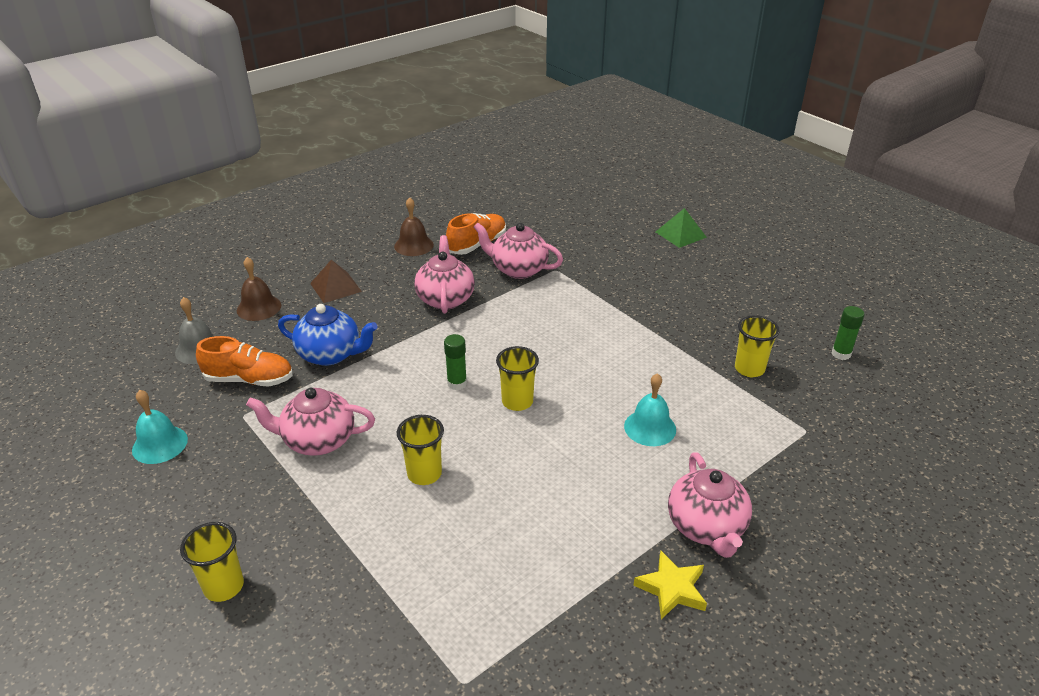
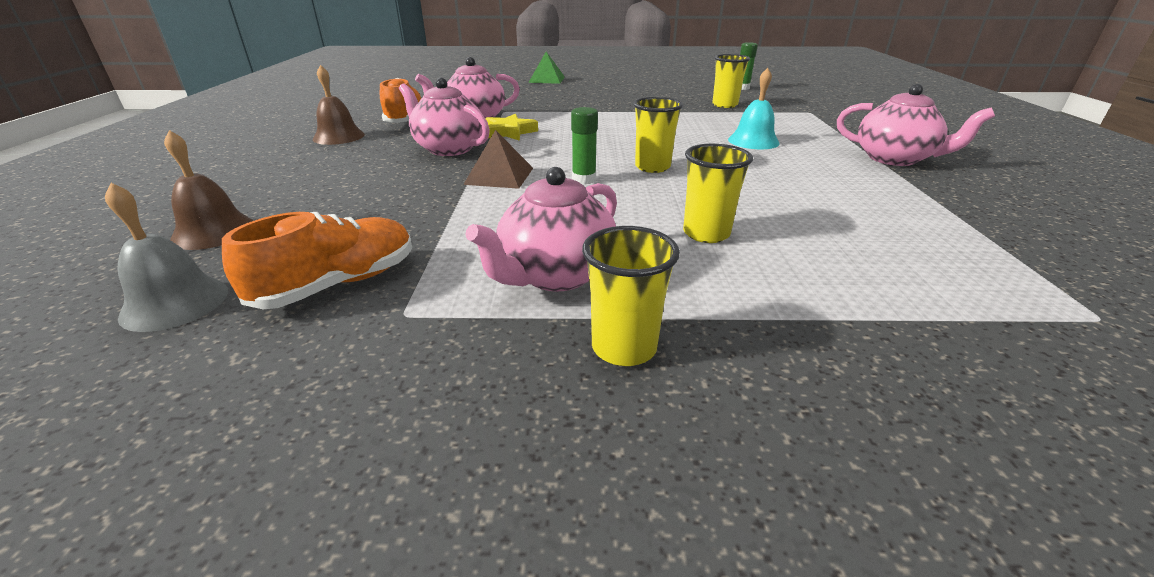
camera: 50 degrees left, 5 degrees down
(160, 444) = (316, 430): turquoise bell -> none
(224, 586) = (810, 479): yellow cup -> yellow cup (624, 347)
(331, 354) = (410, 219): blue teapot -> none
(335, 287) = (302, 182): brown pyramid -> brown pyramid (499, 176)
(672, 588) = (967, 188): yellow star -> yellow star (509, 132)

